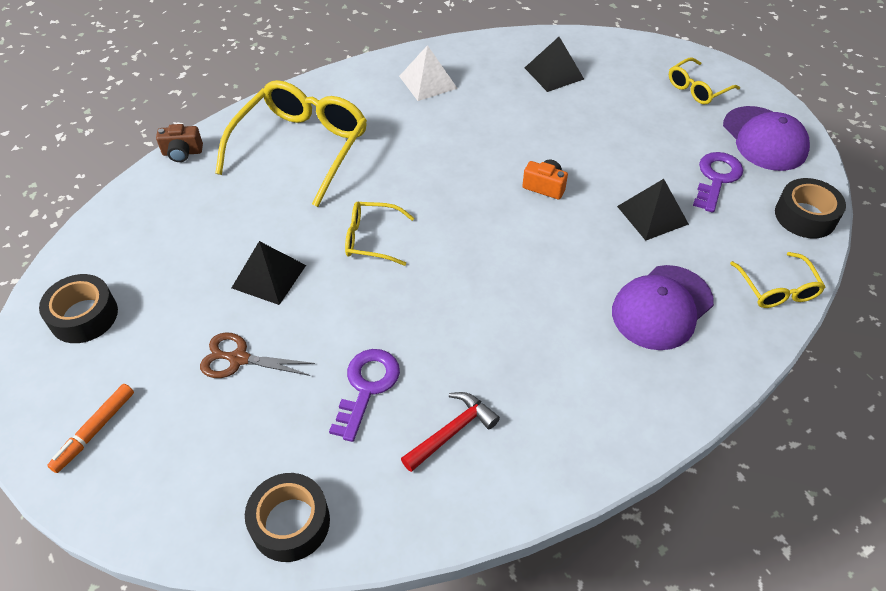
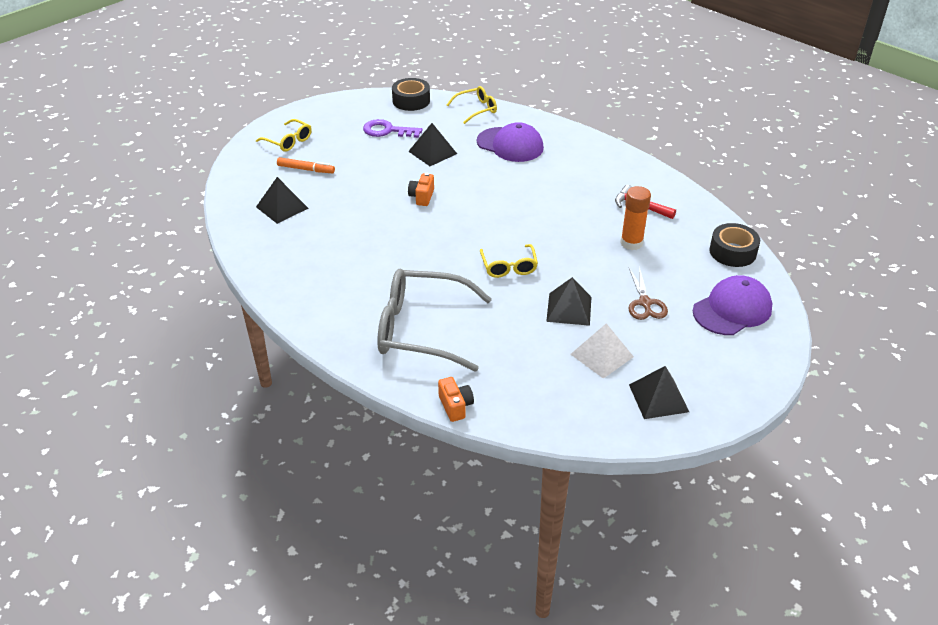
camera: 105 degrees left, 10 degrees down
(84, 316) = (658, 398): black tape -> black pyramid
(95, 431) = (738, 352): orange marker -> orange marker (306, 169)
(182, 153) = (455, 406): brown camera -> orange camera
(301, 147) = (421, 329): yellow glasses -> grey glasses
(367, 387) = (631, 243): purple key -> orange glue stick
(428, 82) = (309, 273): white pyramid -> white pyramid (602, 355)
(764, 139) = (340, 114): purple cap -> purple cap (732, 309)

